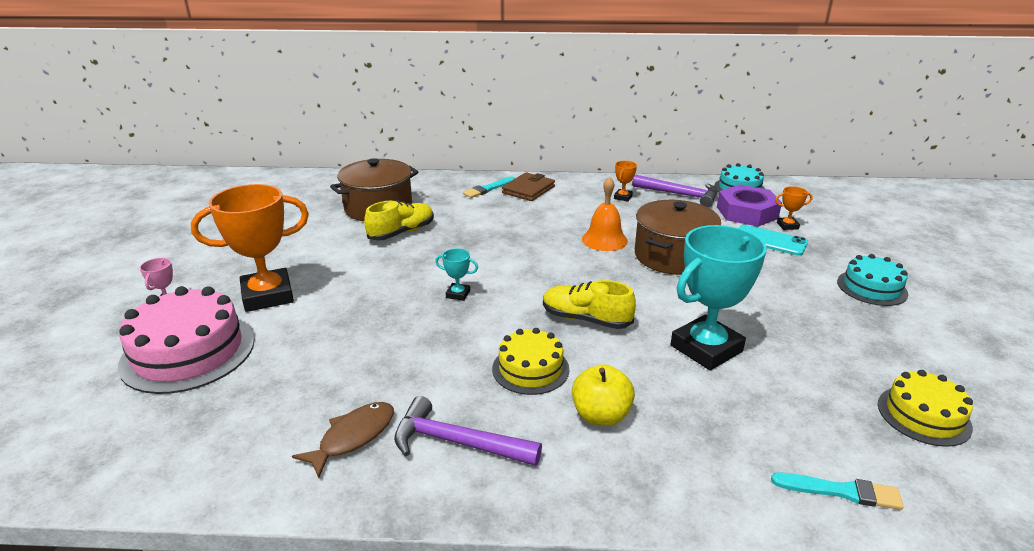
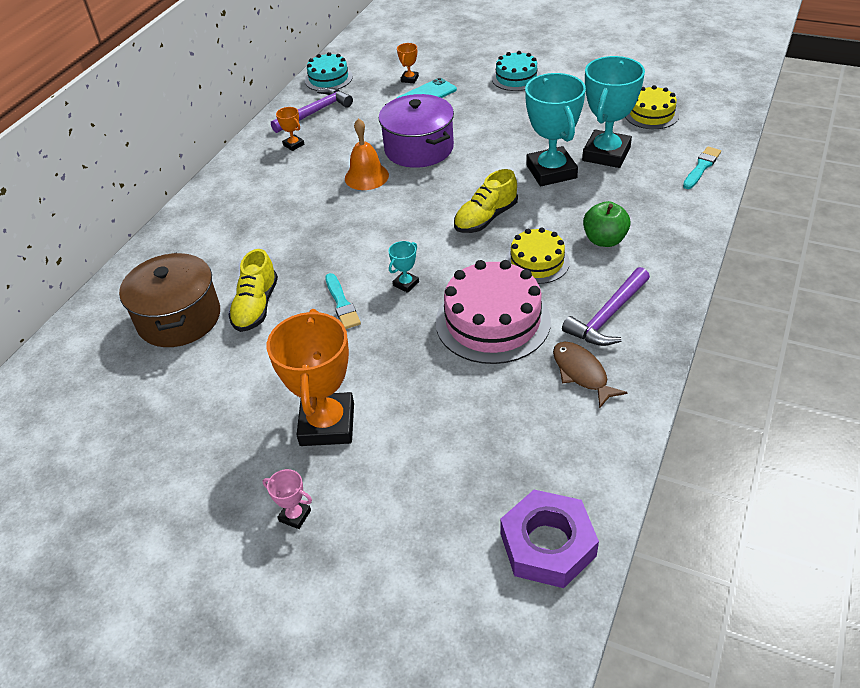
camera: 65 degrees left, 15 degrees up
(188, 352) = (405, 490): pink cake -> pink cake (492, 321)
(401, 233) = (256, 306): yellow shoe -> yellow shoe turned 150 degrees counterclockwise
(488, 189) = (201, 226): turquoise brush -> turquoise brush (342, 303)
(528, 190) = (227, 199): brown wallet -> none
(601, 415) = (604, 240): yellow apple -> green apple
(673, 256) = (419, 148): brown pot -> purple pot
(746, 212) = (374, 90): purple nut -> purple nut (547, 545)
(783, 387) = (606, 154): none -> turquoise trophy

